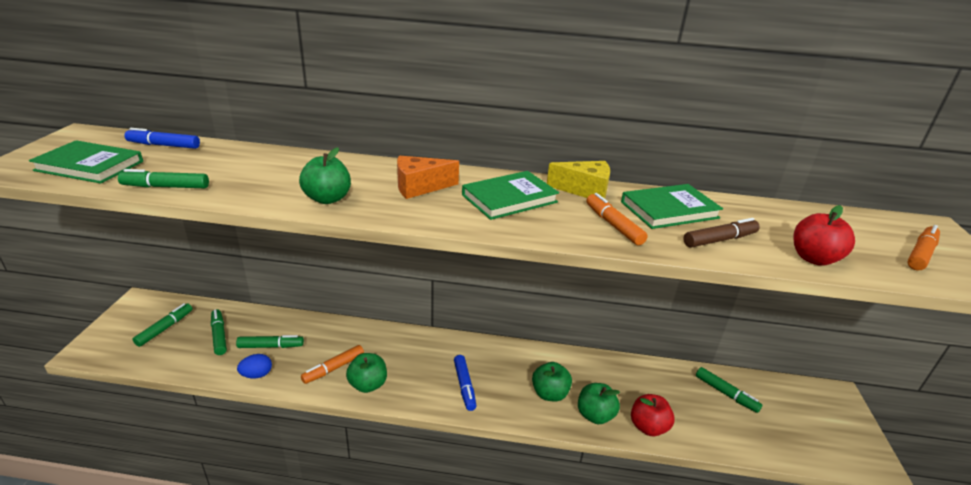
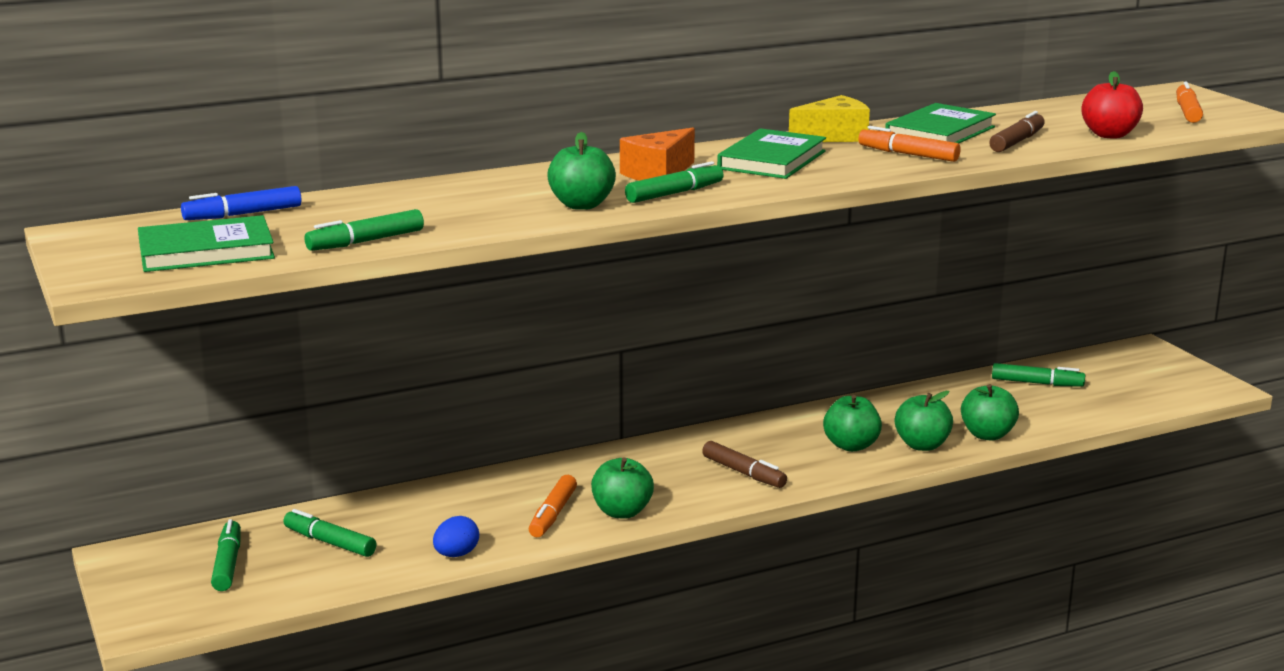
camera: 30 degrees left, 10 degrees down
(271, 346) = (428, 526): green marker -> green marker (674, 193)
(464, 386) = (744, 473): blue marker -> brown marker
(648, 427) = (987, 435): red apple -> green apple

